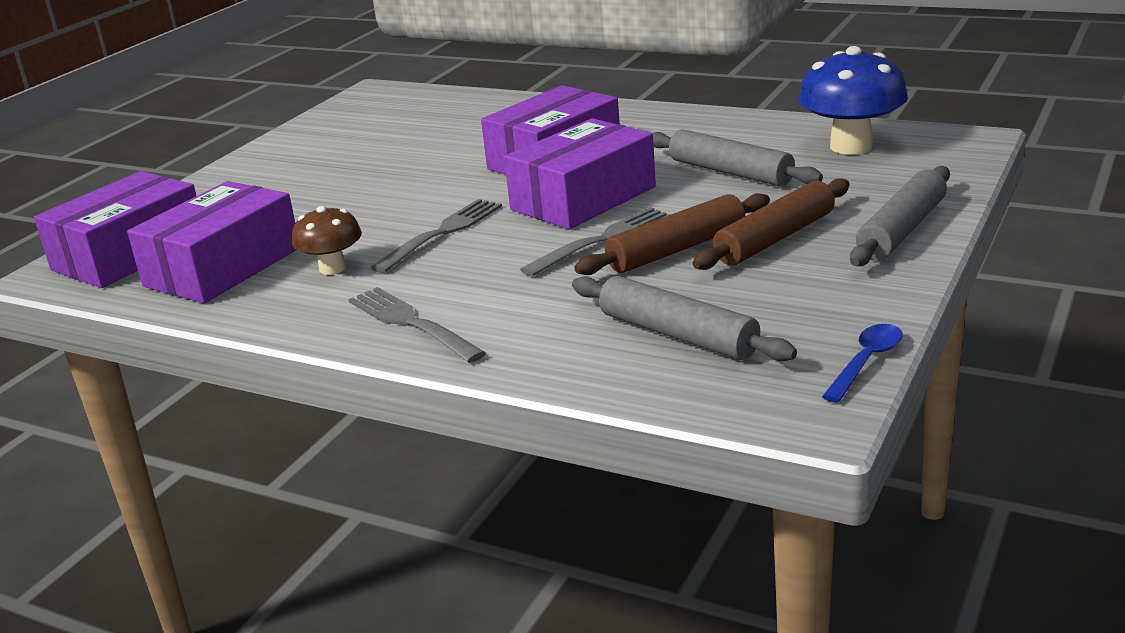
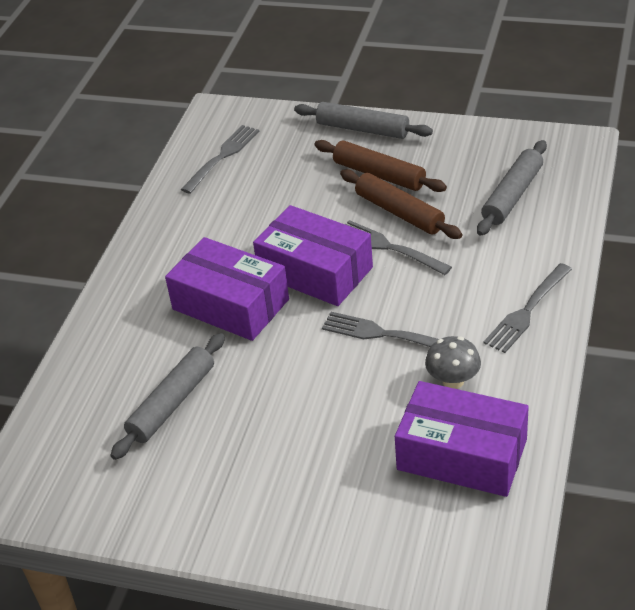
camera: 100 degrees left, 15 degrees up
(130, 253) = (446, 540): purple box -> none
(332, 268) = (453, 381): brown mushroom -> grey mushroom
(730, 172) = (267, 206): grey rolling pin -> grey rolling pin (172, 403)
(851, 146) = (222, 157): blue mushroom -> grey fork
(866, 362) = (524, 131): blue spoon -> none

